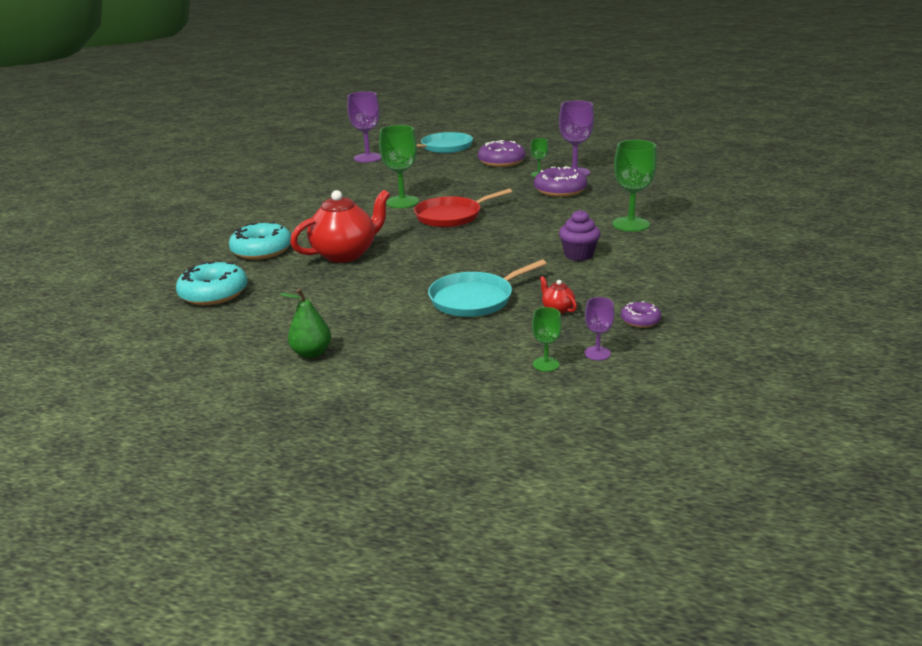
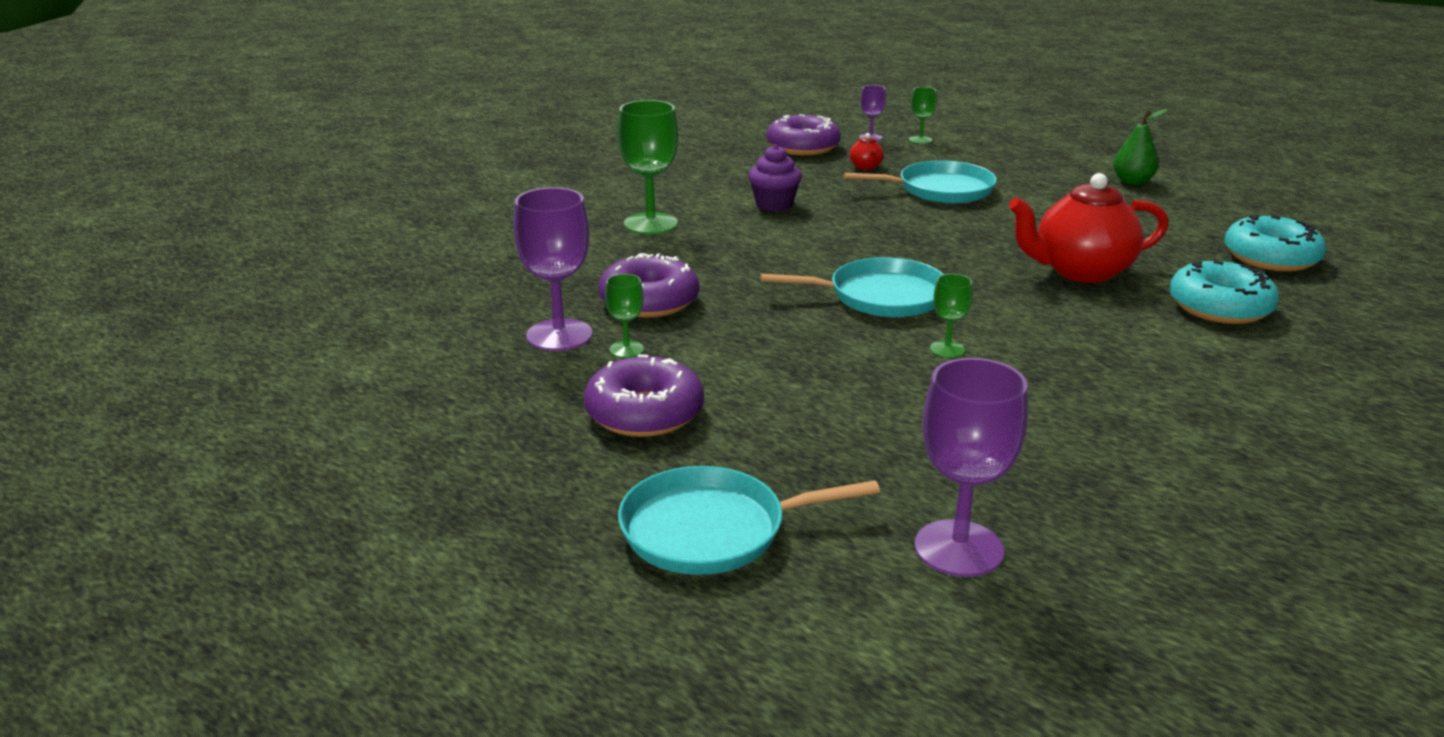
camera: 155 degrees left, 0 degrees up
(402, 202) = (947, 349): green goblet -> green goblet, size x0.51
(451, 216) = (881, 296): red pan -> turquoise pan
(640, 320) = (803, 147): purple donut -> purple donut, size x1.93

